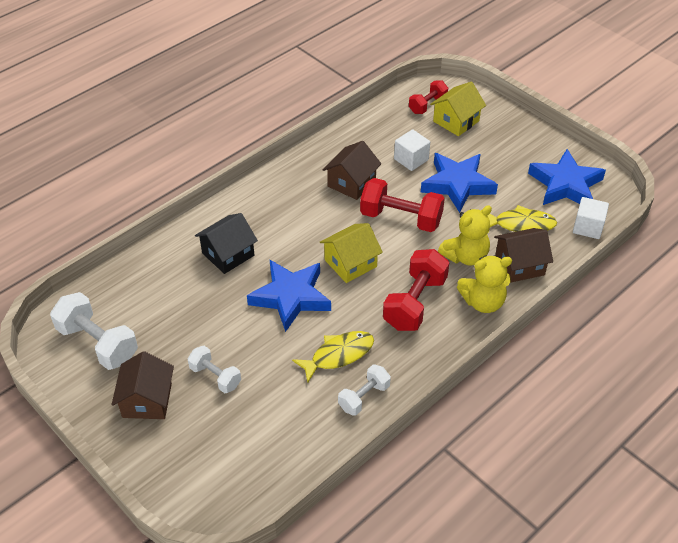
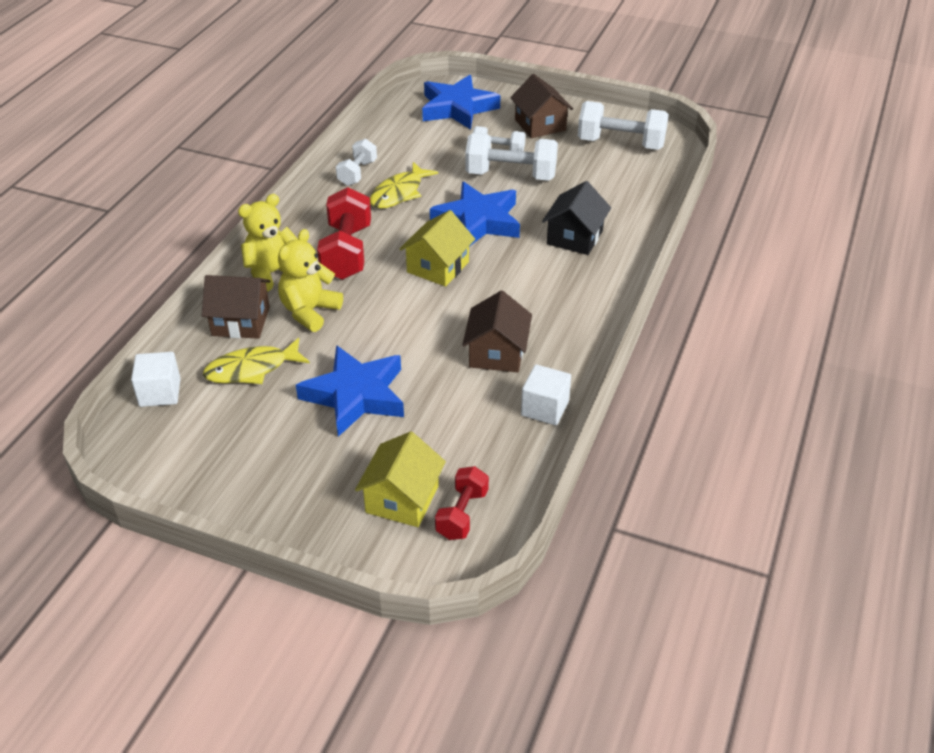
camera: 155 degrees right, 5 degrees down
(227, 340) = (511, 175): none -> white dumbbell
(401, 218) = (408, 330): red dumbbell -> none
(411, 159) = (437, 411): white cube -> white cube (545, 408)
(519, 265) = (240, 321): brown house -> brown house turned 45 degrees clockwise
(565, 185) = (200, 444): blue star -> blue star (457, 108)

